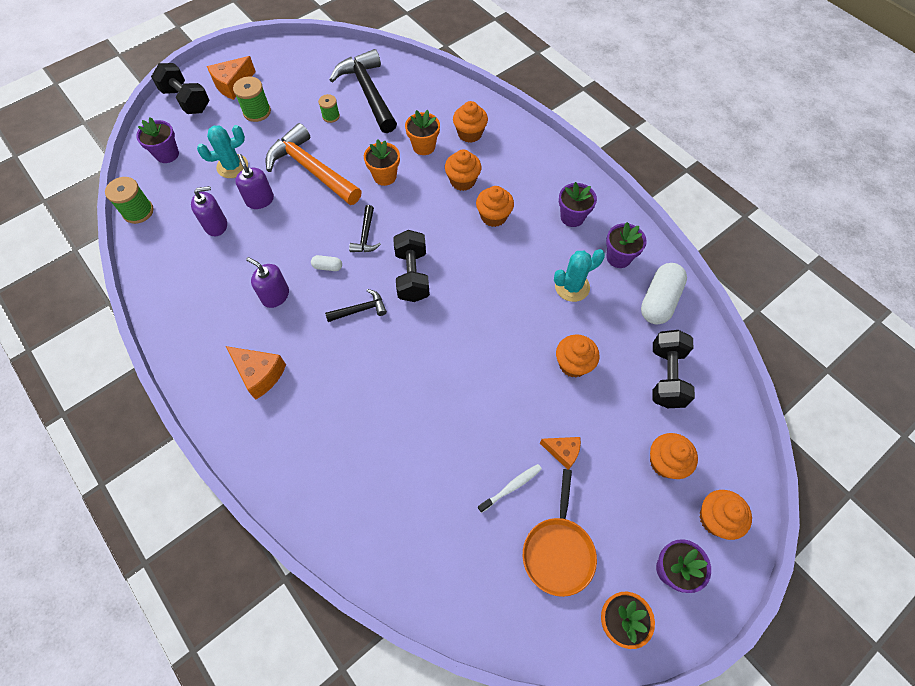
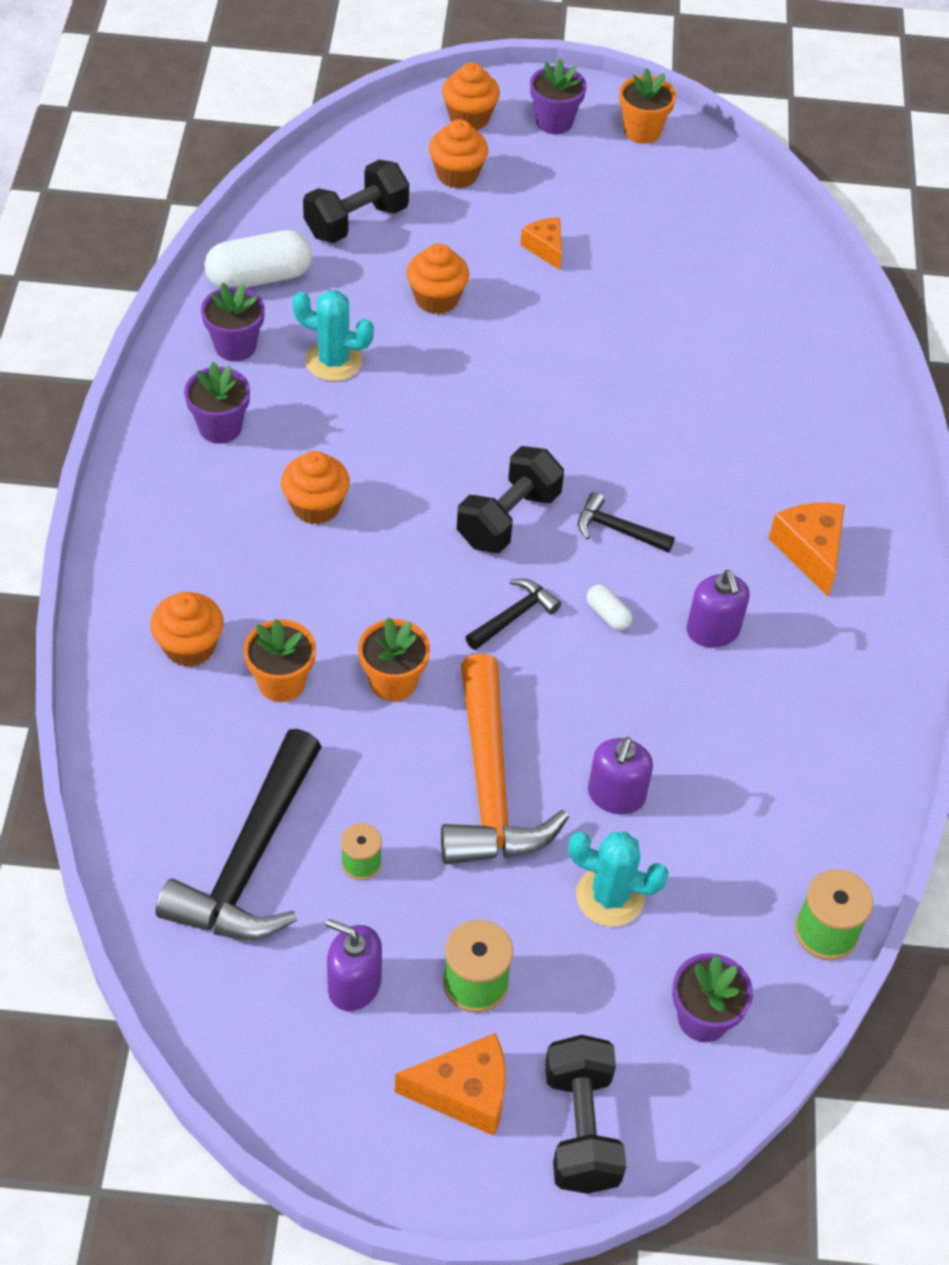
camera: 140 degrees left, 10 degrees down
(216, 225) = (717, 805): purple soap dispenser -> purple soap dispenser (354, 985)
(462, 181) = (293, 585): orange cupcake -> none
(511, 487) = (630, 262): white toothbrush -> none
(558, 551) = (640, 197): orange pan -> none

